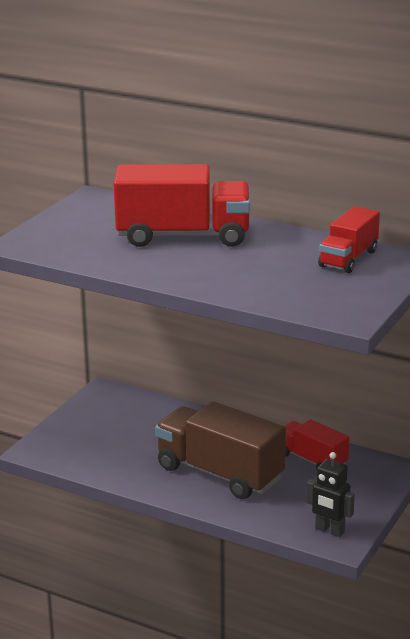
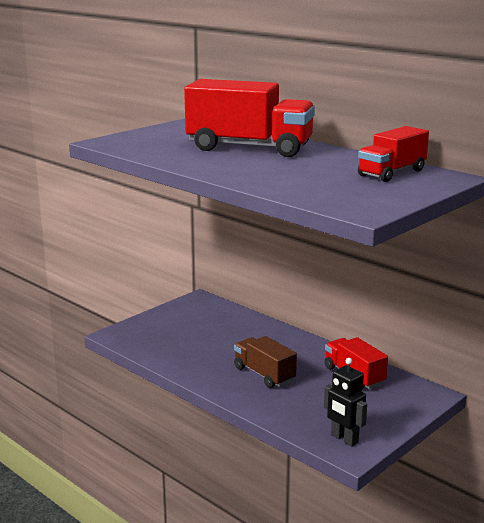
camera: 15 degrees right, 5 degrees down
(219, 473) = (264, 374): brown truck -> brown truck, size x0.57

